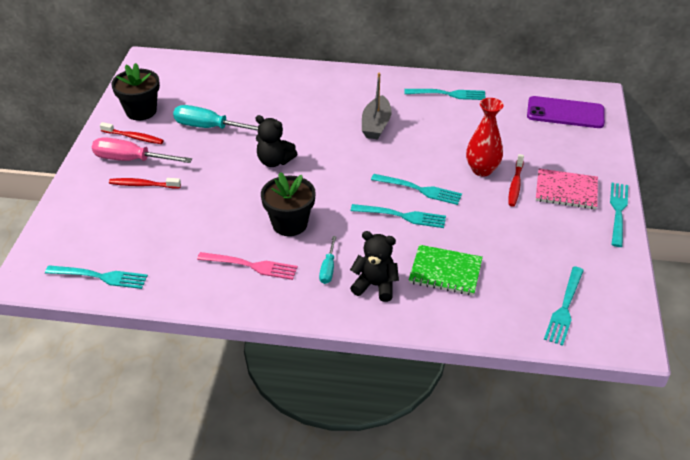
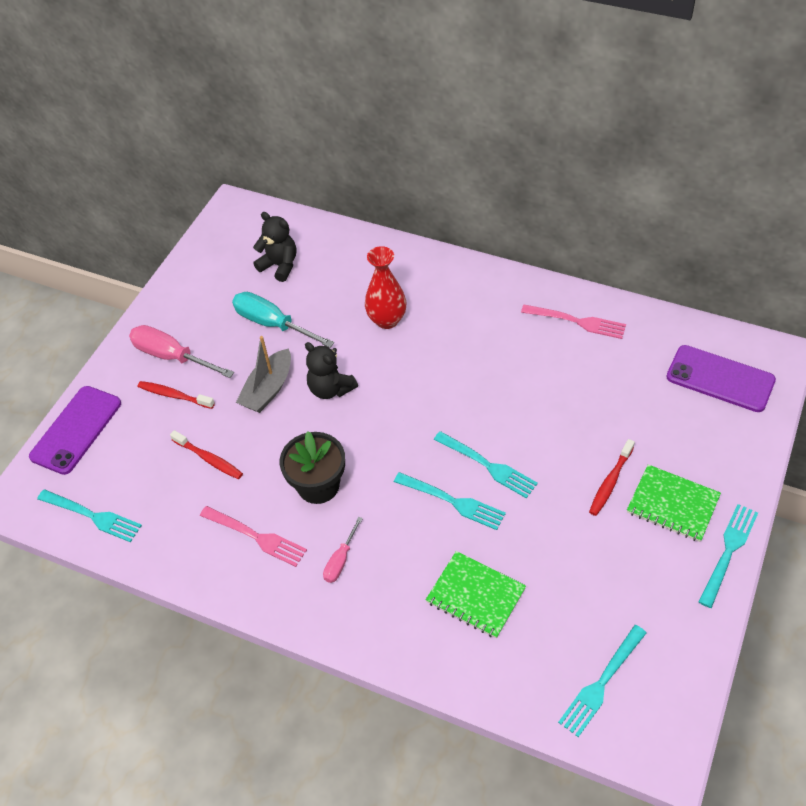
camera: 20 degrees right, 10 degrees up
(63, 221) = (76, 430): none -> purple phone
(134, 137) = (184, 323): red toothbrush -> red toothbrush (209, 459)
(141, 111) = (203, 285): black flower pot -> none
(328, 269) = (340, 560): turquoise screwdriver -> pink screwdriver
(375, 285) = (386, 597): black teddy bear -> black teddy bear (279, 265)
(376, 125) = (469, 355): grey boat -> grey boat (268, 389)
(448, 94) = (577, 321): turquoise fork -> pink fork
(482, 170) = (576, 450): red vase -> red vase (387, 320)
(566, 190) = (673, 504): pink notebook -> green notebook

